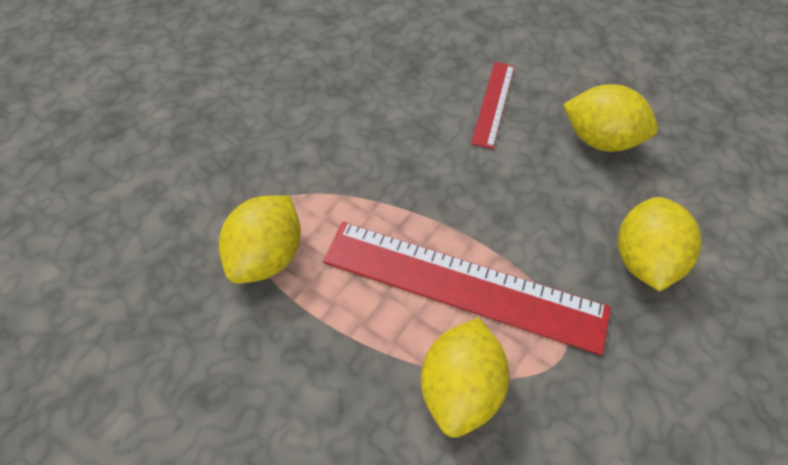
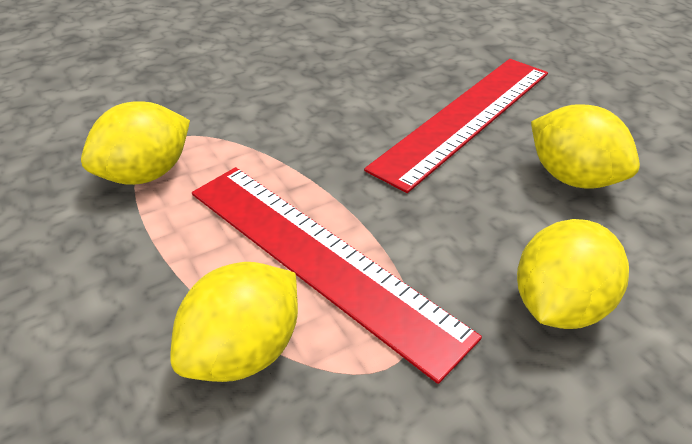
camera: 25 degrees right, 15 degrees down
(493, 103) = (464, 118): red ruler -> red ruler, size x1.96

